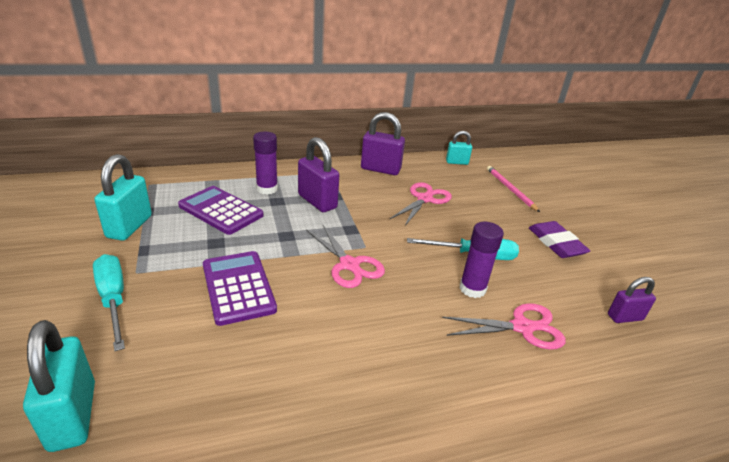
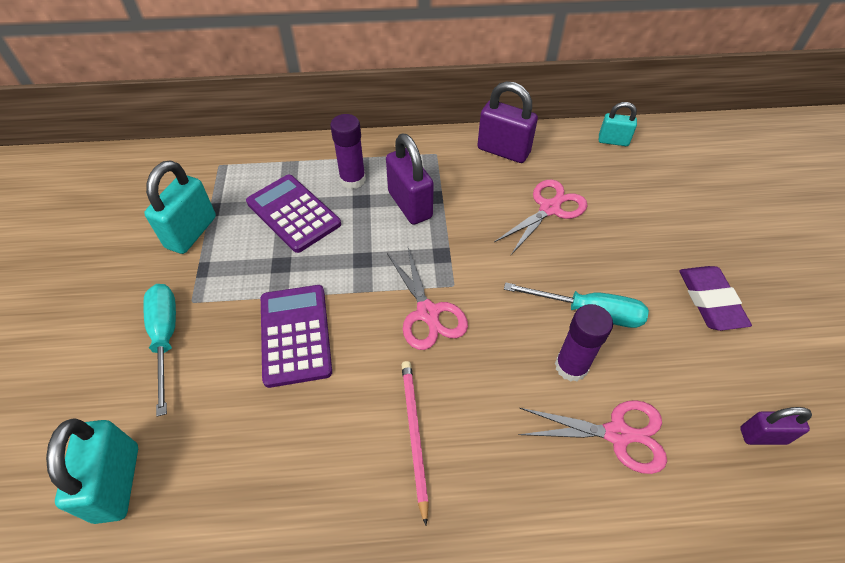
camera: 15 degrees right, 20 degrees up
(510, 189) = (675, 197): pink pencil -> pink pencil (414, 435)

